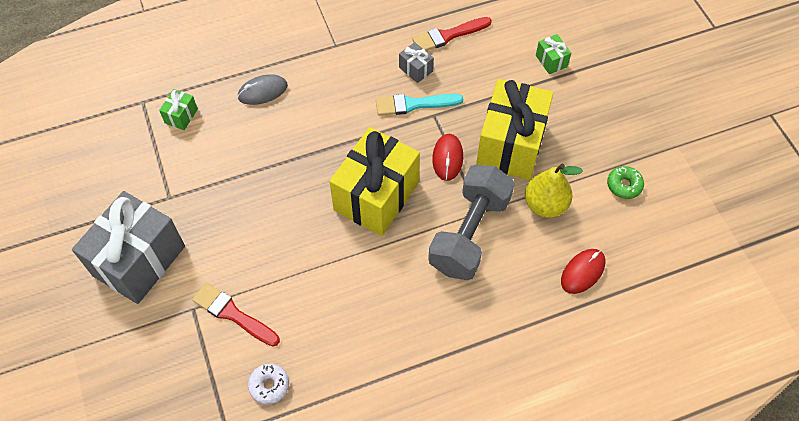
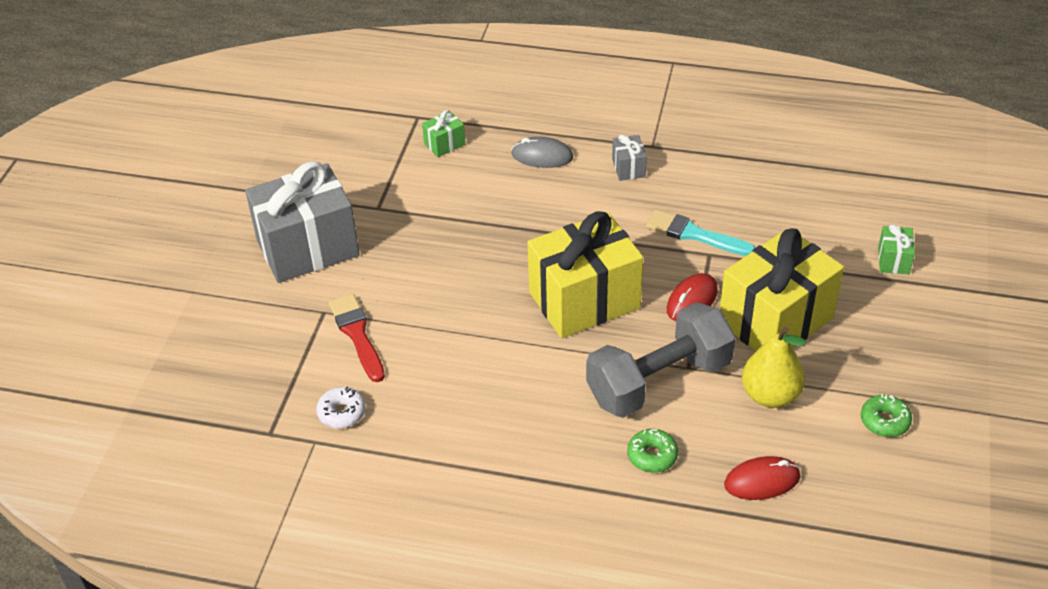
camera: 35 degrees right, 15 degrees down
(415, 69) = (723, 203): grey gift -> grey gift (628, 168)
(448, 35) = (787, 187): red brush -> none
(504, 293) = (652, 456): none -> green donut

